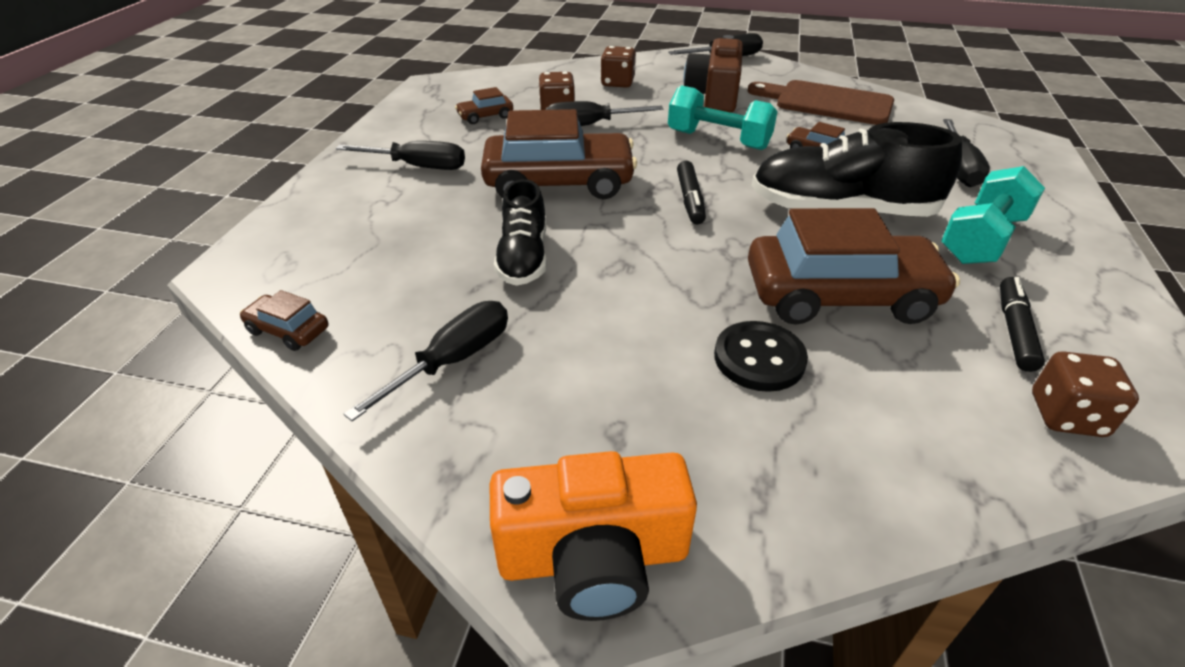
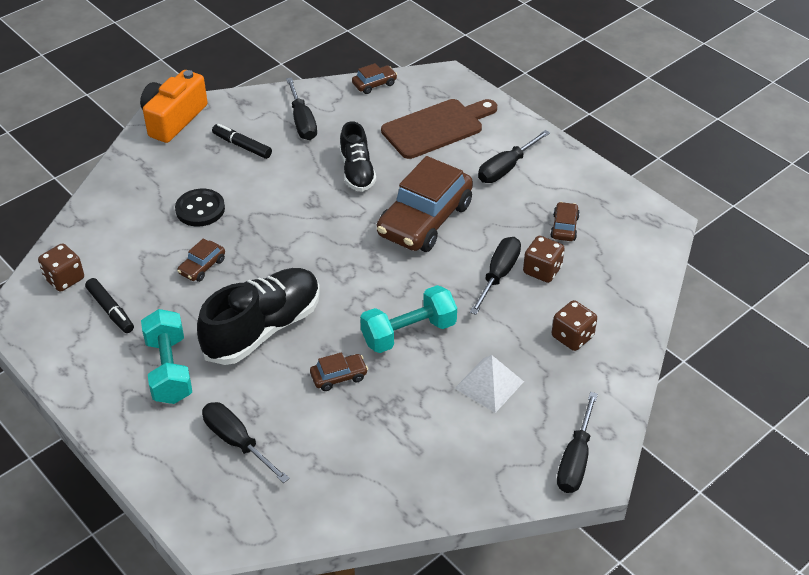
camera: 125 degrees right, 5 degrees up
(523, 258) = (357, 171): black shoe -> black shoe turned 135 degrees counterclockwise
(690, 199) = (346, 267): black marker -> black marker (242, 146)
(714, 96) = (489, 385): brown camera -> white pyramid
(827, 102) = (407, 456): brown cutting board -> brown cutting board (436, 128)
(839, 295) = (202, 266): brown car -> brown car, size x0.43

